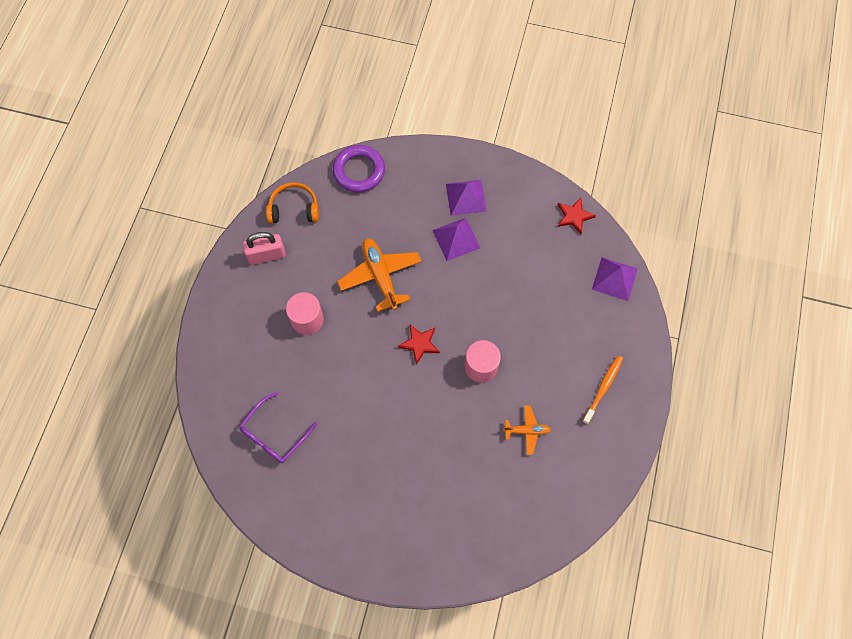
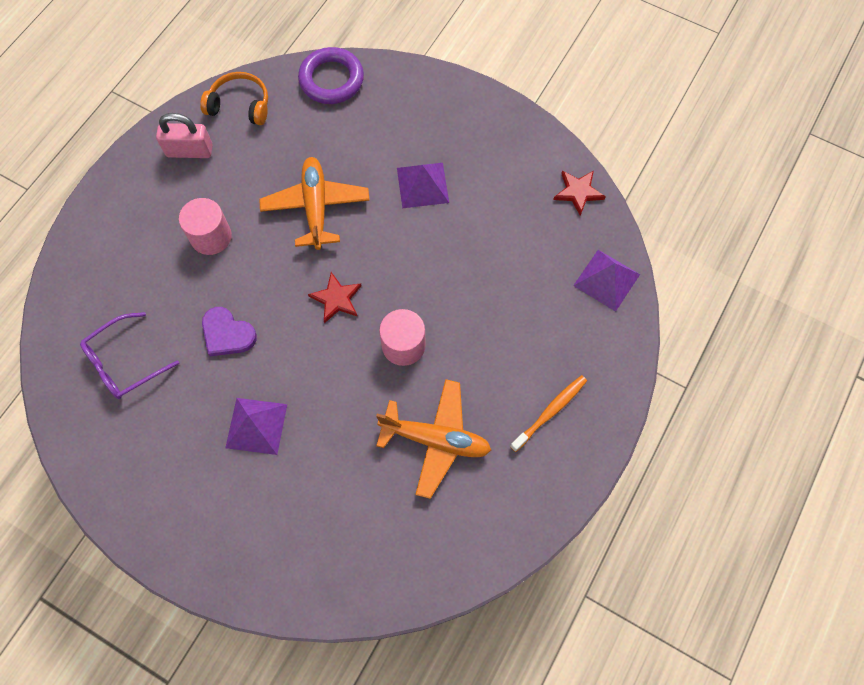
camera: 15 degrees right, 0 degrees up
(345, 392) = (227, 334): none -> purple heart
(466, 197) = (450, 139): purple pyramid -> purple pyramid (256, 426)
(527, 431) = (435, 440): orange plane -> orange plane, size x1.83

